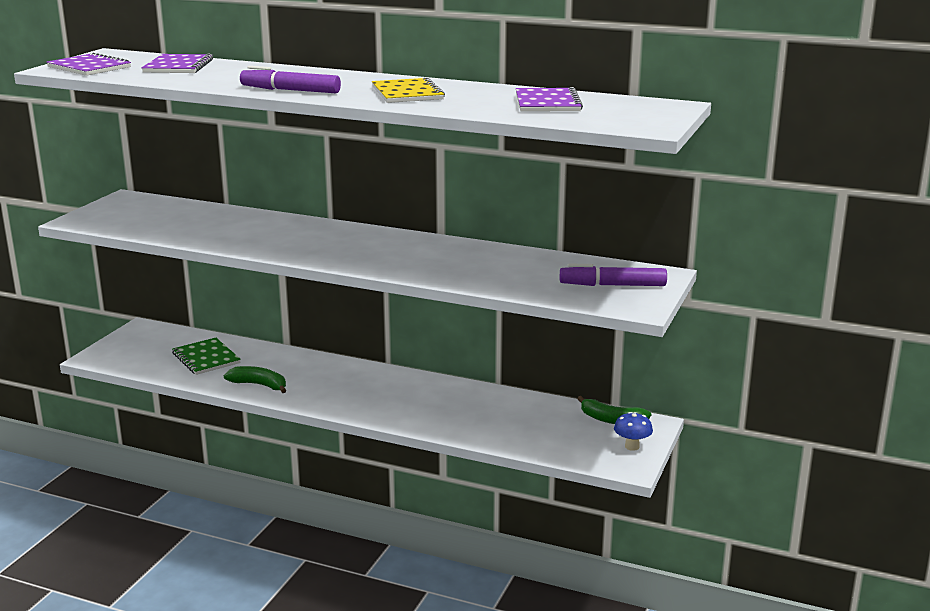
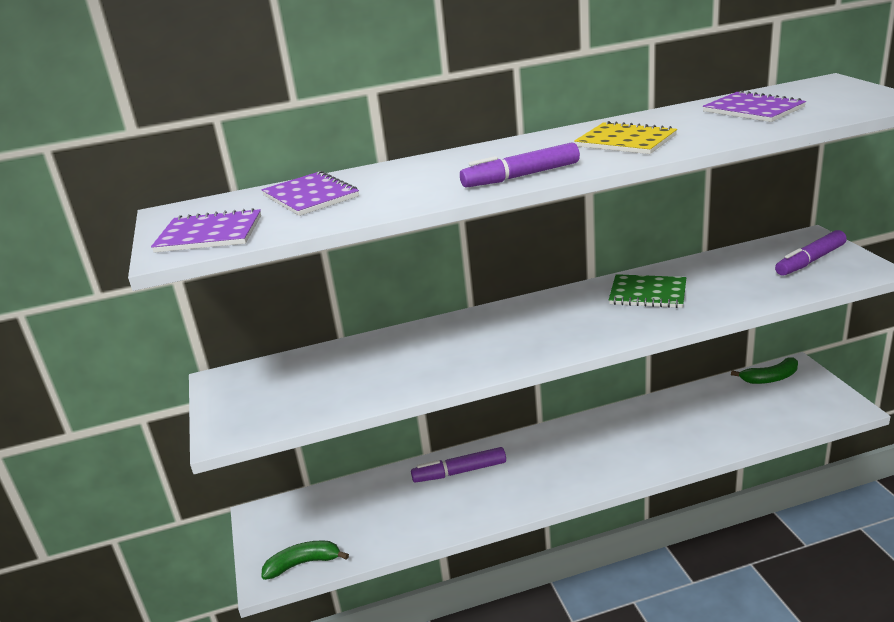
camera: 35 degrees left, 5 degrees up
(206, 358) = (381, 510): green notebook -> green notebook (648, 293)
(259, 385) = (479, 507): green banana -> green banana (303, 564)
(284, 363) = (459, 472): none -> purple marker
(632, 446) = (821, 391): blue mushroom -> none

